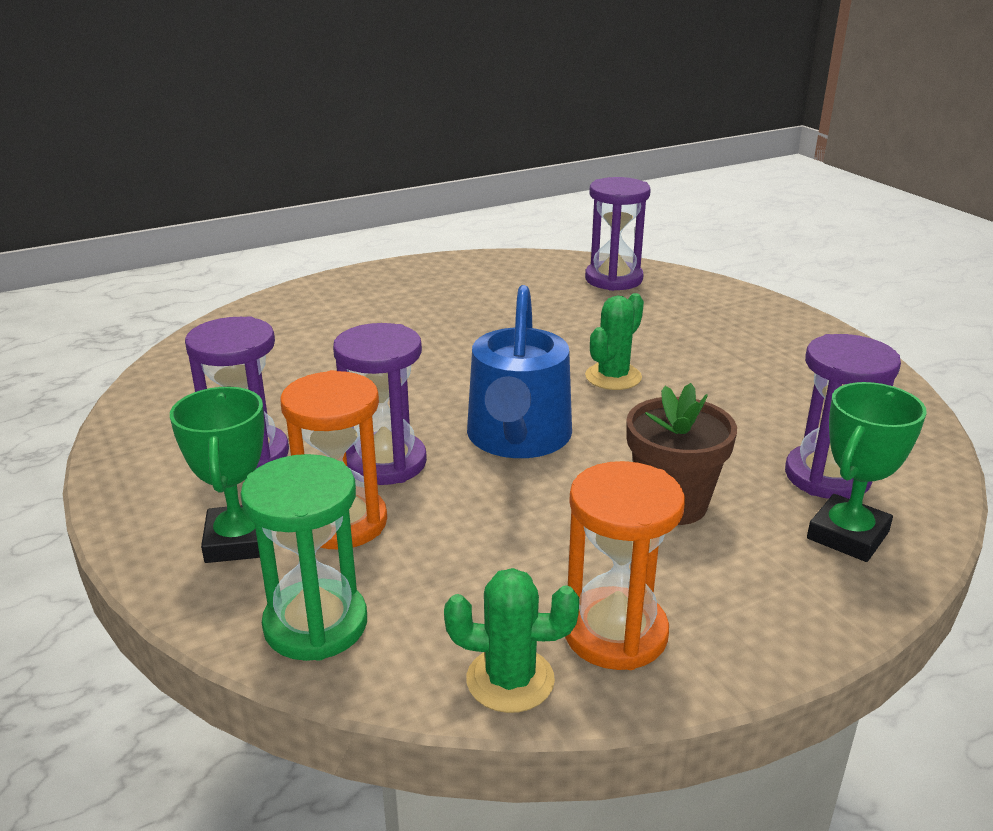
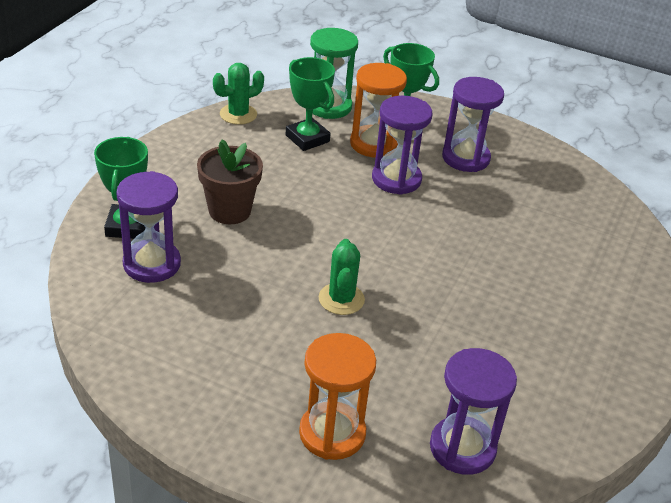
camera: 140 degrees right, 10 degrees up
(435, 573) = (307, 138): none -> green trophy
(518, 438) = (348, 221): blue watering can -> none
(615, 633) = (212, 142): orange hourglass -> orange hourglass (332, 433)

